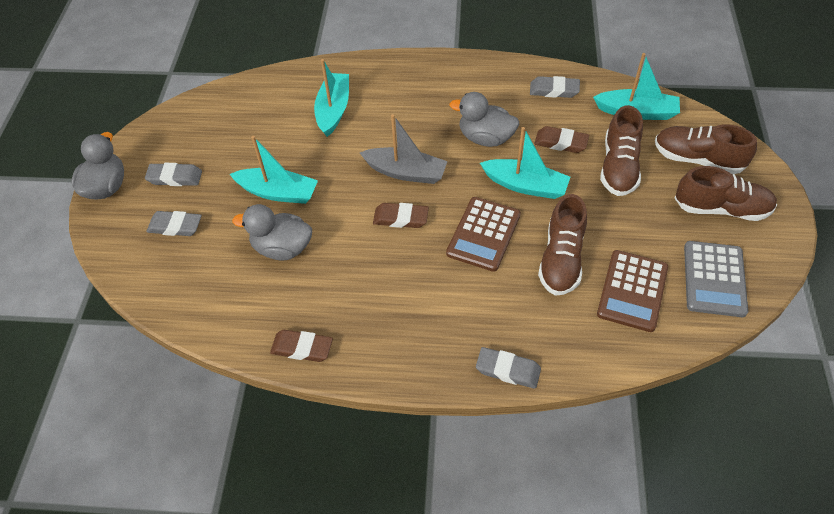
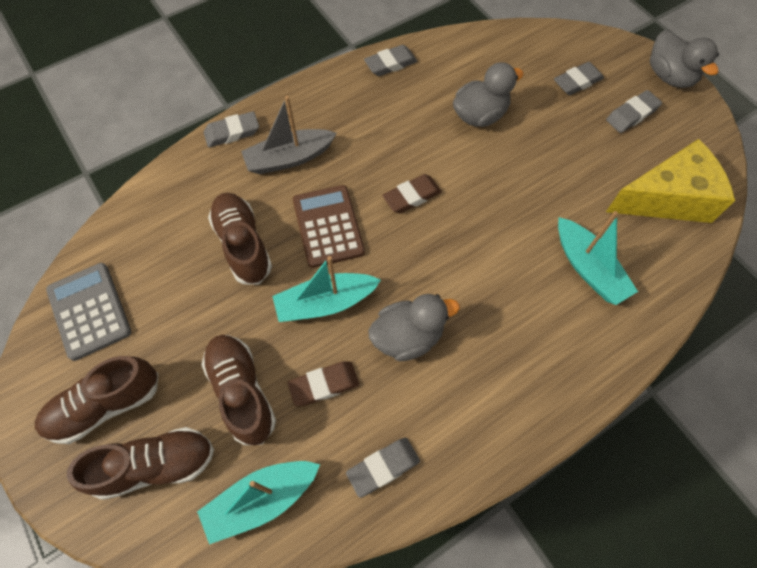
camera: 140 degrees right, 10 degrees up
(233, 116) = (667, 198): none -> yellow cheese
(278, 192) = (536, 154): turquoise boat -> none
(302, 348) = (390, 64): brown eraser -> grey eraser
(406, 172) = (449, 244): grey boat -> grey boat (289, 158)
(632, 291) = (163, 253): brown calculator -> none

